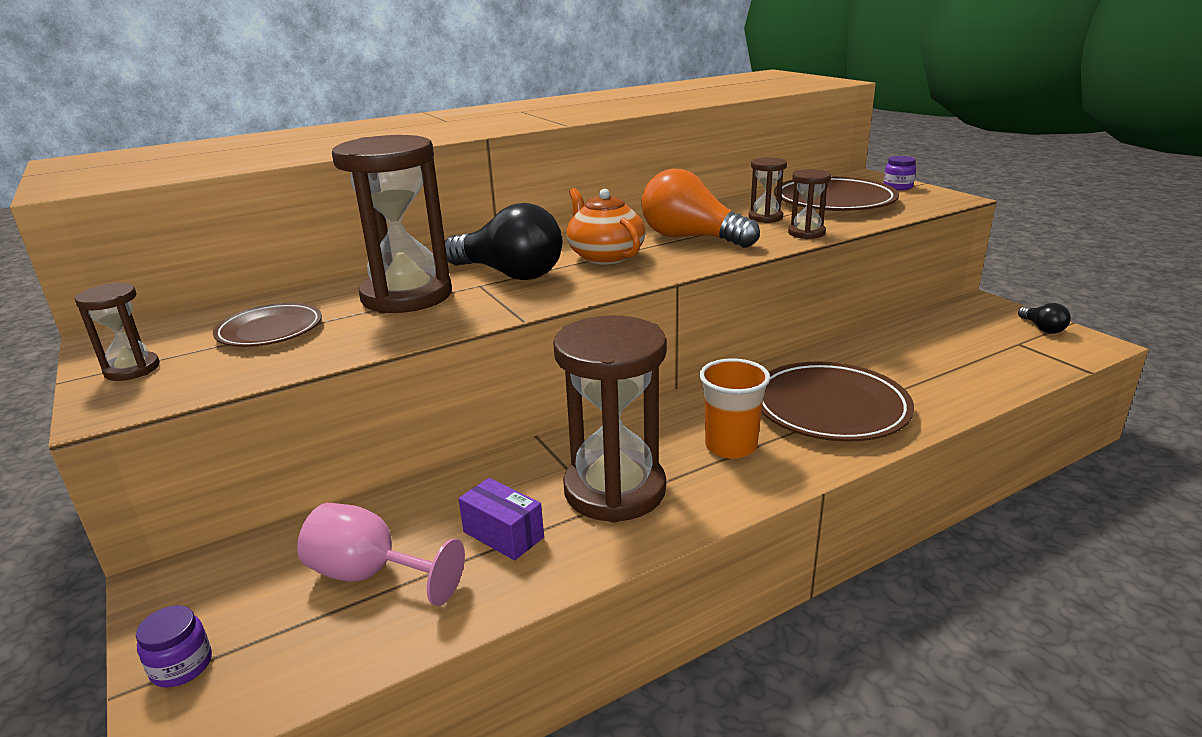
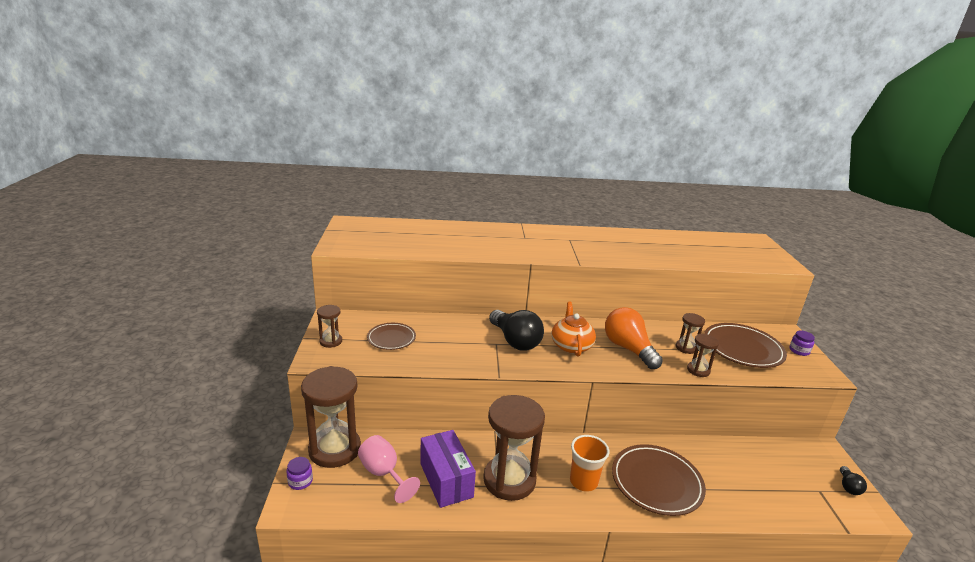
camera: 25 degrees right, 0 degrees up
(407, 296) = (459, 338): brown hourglass -> brown hourglass (334, 449)
(503, 535) = (446, 480): purple box -> purple box, size x1.72

